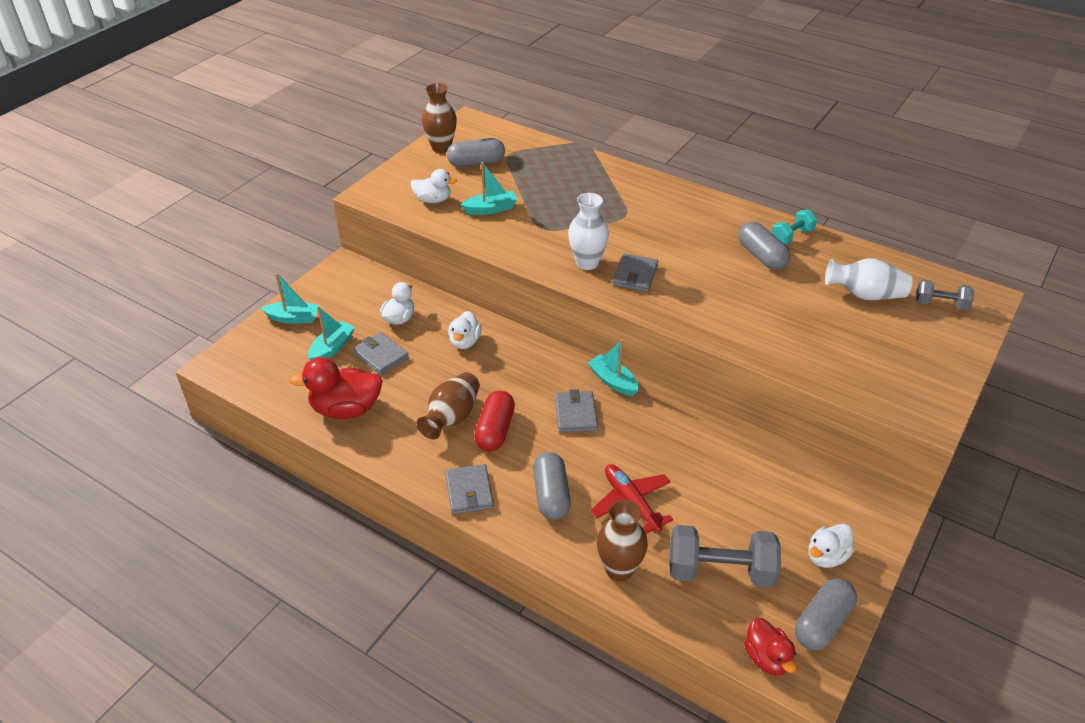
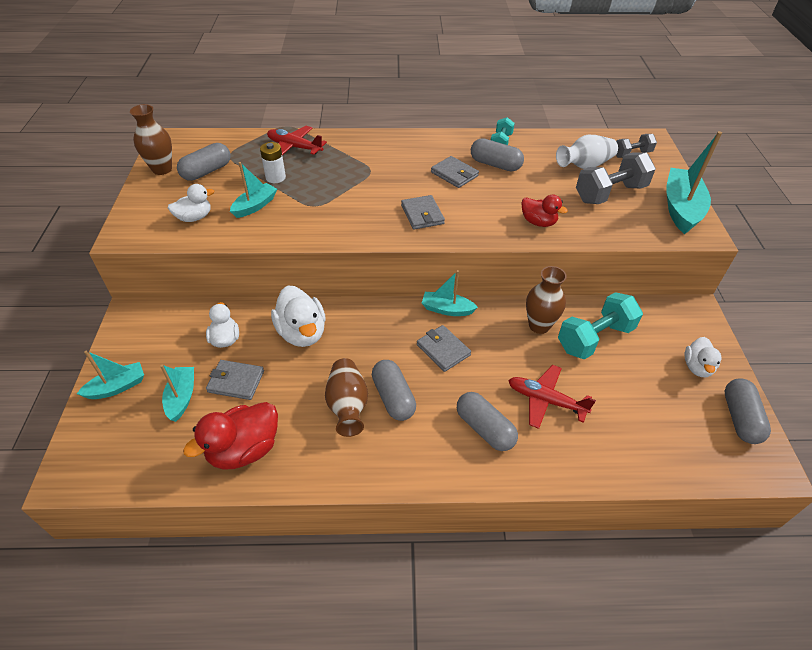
camera: 35 degrees left, 5 degrees up
(465, 342) = (302, 333): white duck -> white duck, size x1.63
(469, 491) = (419, 464): grey wallet -> grey wallet (454, 174)
(495, 430) = (393, 397): red capsule -> grey capsule
(530, 190) = (275, 177): none -> white battery
(573, 167) = (294, 147): none -> red plane
(587, 263) = (377, 220): white vase -> none
(619, 569) = (586, 461): brown vase -> brown vase (539, 326)
(720, 571) = (649, 419): grey dumbbell -> grey dumbbell (610, 193)
(739, 476) = (594, 338): none -> turquoise dumbbell
(767, 658) = (736, 467): red duck -> red duck (538, 222)
(933, 382) = (681, 208): none -> turquoise boat

